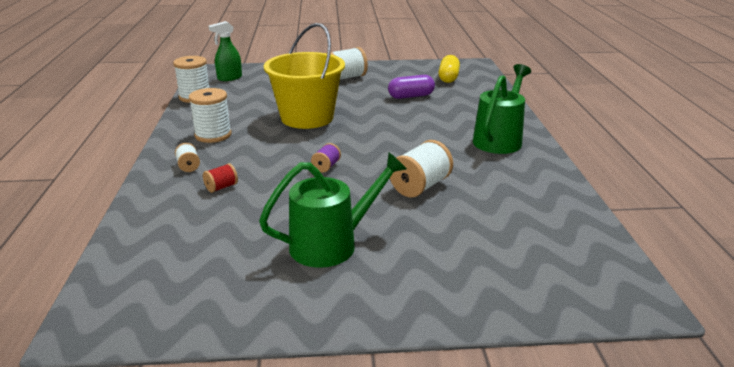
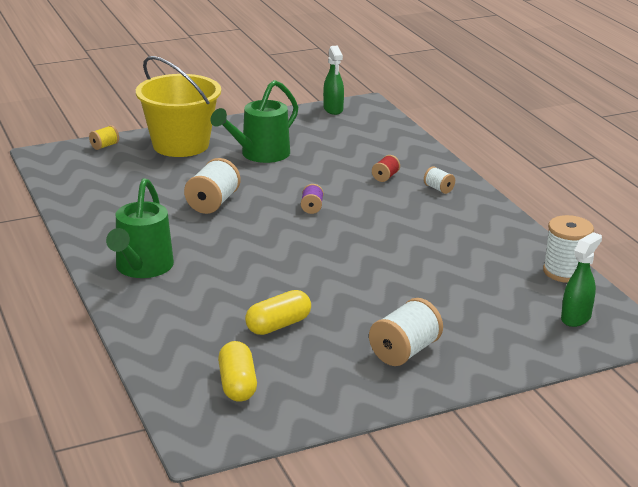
camera: 160 degrees right, 0 degrees up
(150, 323) = (333, 109): none -> green spray bottle
(213, 135) = (462, 222): white spool -> none
(307, 118) = (386, 262): yellow bucket -> yellow bucket (181, 145)
(411, 96) = (278, 325): purple capsule -> yellow capsule
(548, 304) = (104, 146): none -> yellow spool

